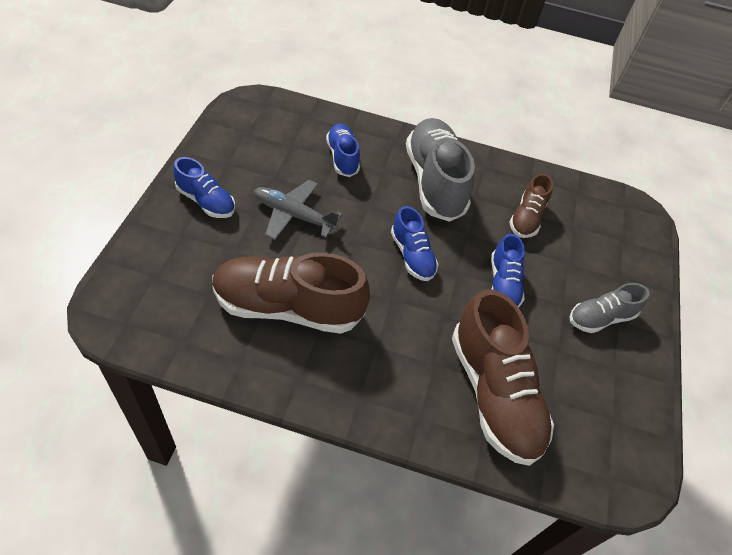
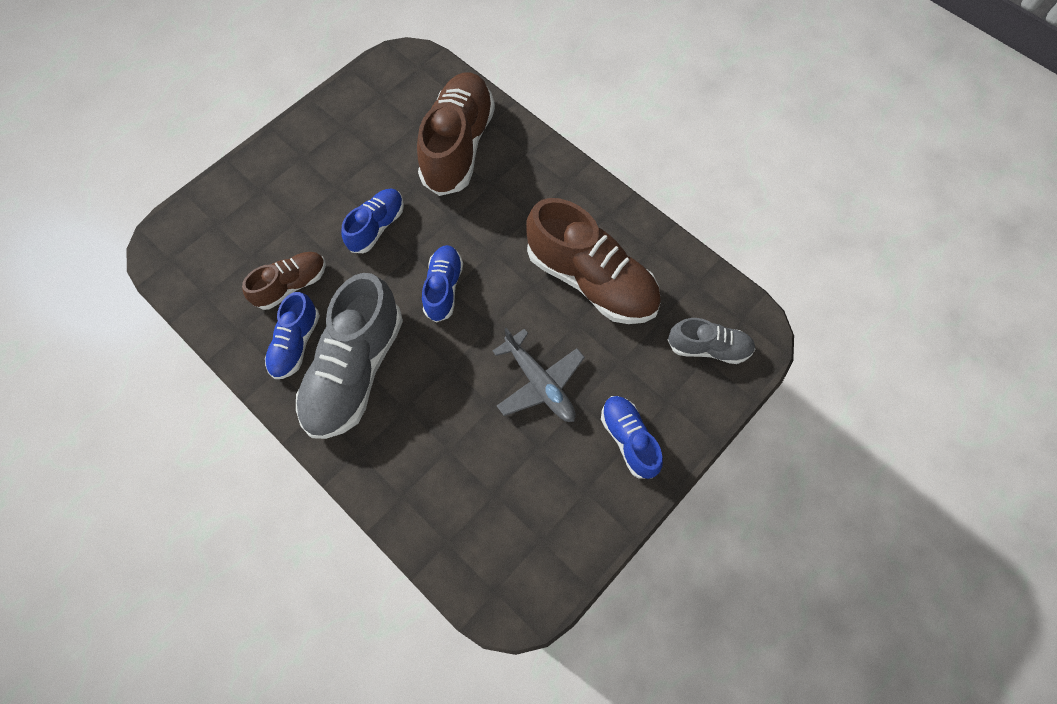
camera: 145 degrees left, 15 degrees up
(342, 157) = (441, 449): blue shoe -> blue shoe (296, 344)
(600, 318) = (316, 165): grey shoe -> grey shoe (708, 348)

